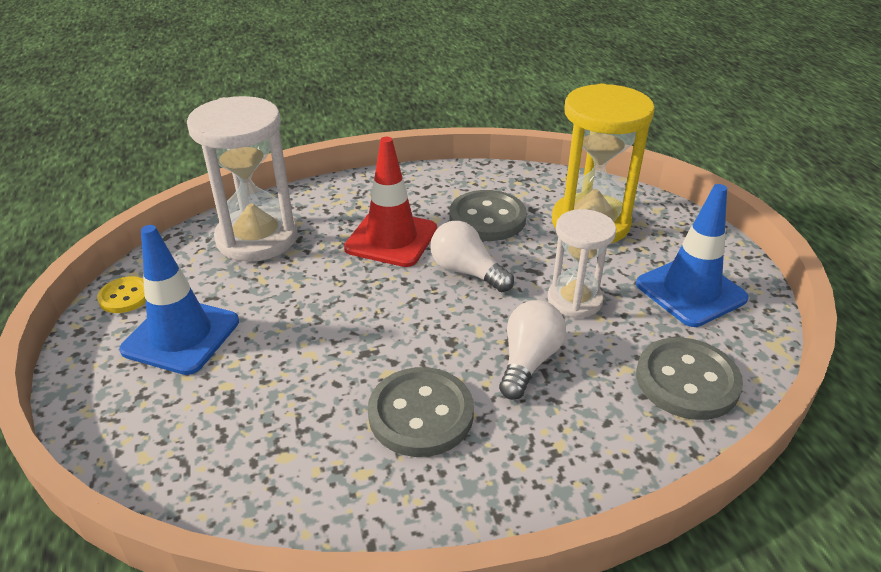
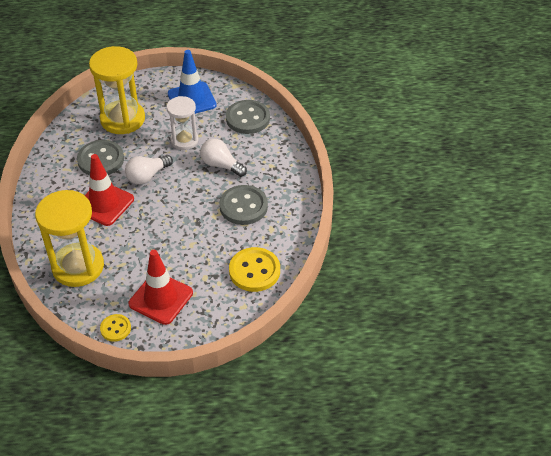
camera: 80 degrees left, 10 degrees up
(181, 336) = (161, 298): blue traffic cone -> red traffic cone
(238, 461) = (254, 271): none -> yellow button
(257, 238) = (78, 267): white hourglass -> yellow hourglass

